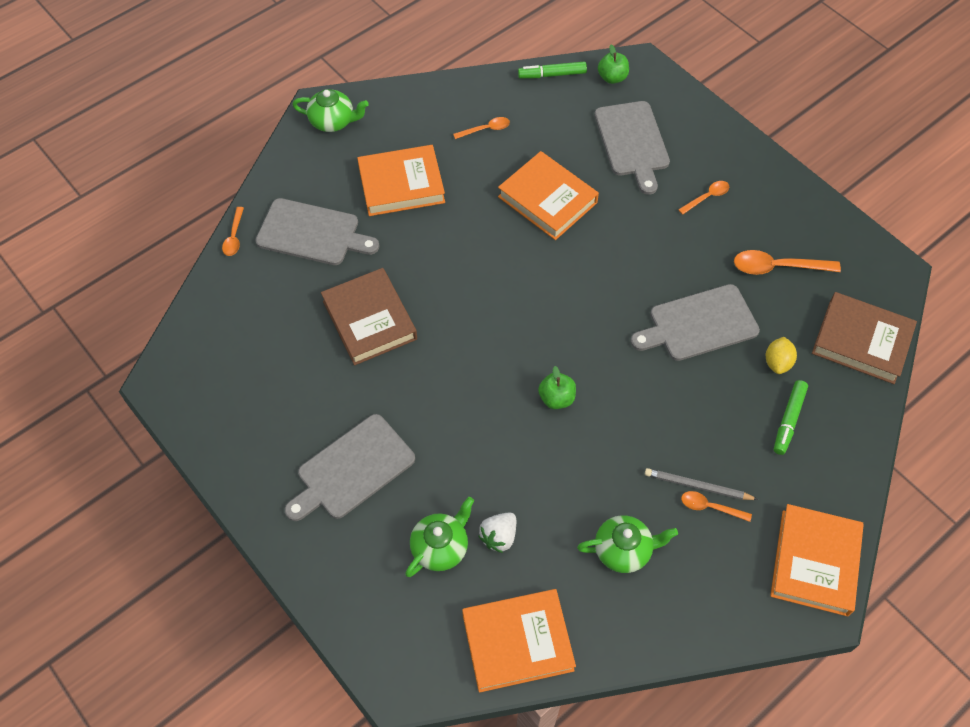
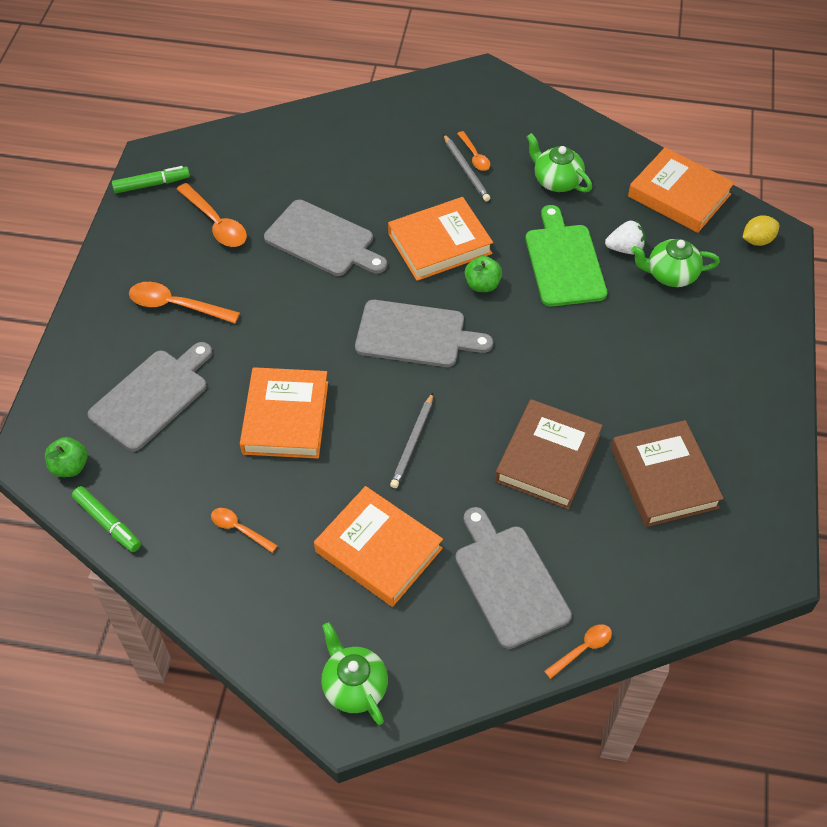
camera: 130 degrees left, 5 degrees down
(352, 469) = (680, 368): grey cutting board -> grey cutting board (415, 335)
(459, 254) = (413, 443): none -> grey pencil
(527, 476) = (564, 262): none -> green cutting board
(707, 197) = (176, 305): orange spoon -> orange spoon, size x1.69
(777, 362) = (314, 180): yellow lemon -> yellow lemon (757, 240)
(788, 420) = (359, 151): green marker -> green marker (152, 184)
(814, 562) = (457, 91): orange book -> orange book (439, 243)
(861, 341) = (246, 145): brown book -> brown book (663, 478)

